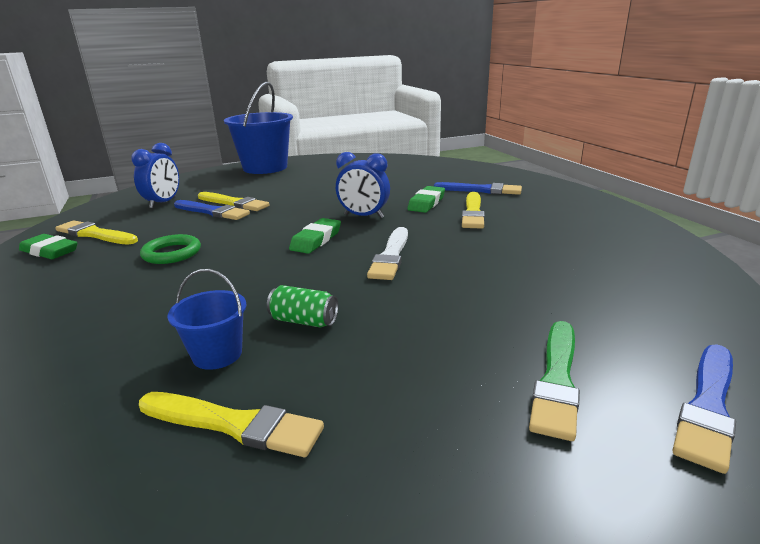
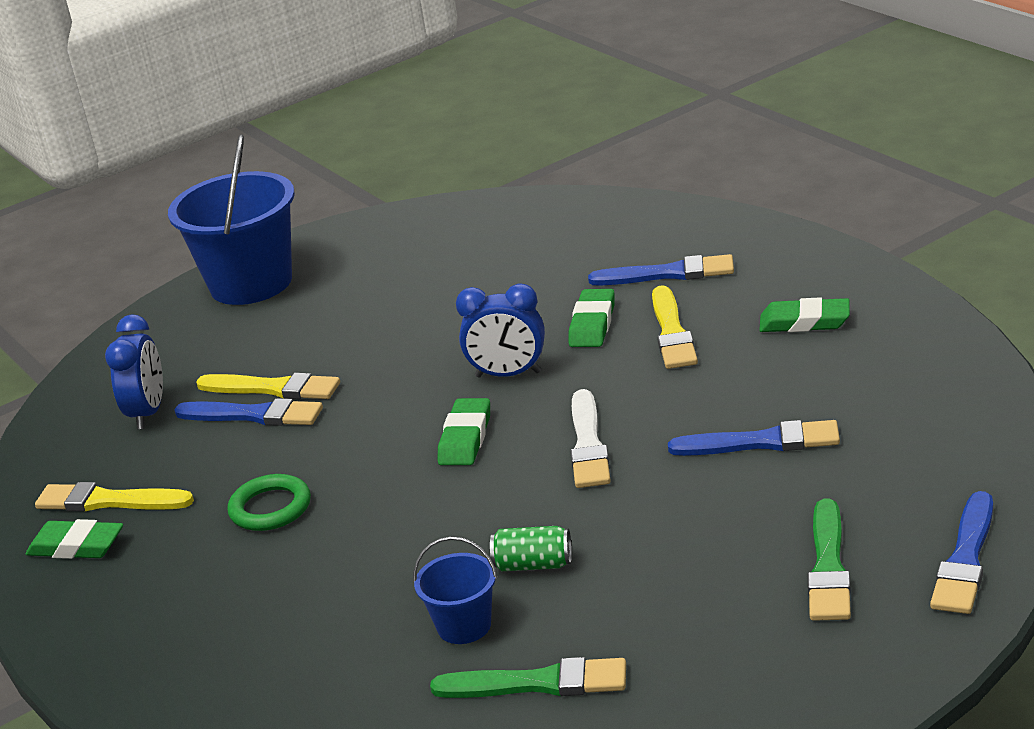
camera: 10 degrees left, 5 degrees up
(233, 424) = (538, 683): yellow brush -> green brush
(516, 276) = (761, 442): none -> blue brush
(562, 220) = (804, 322): none -> green eraser

